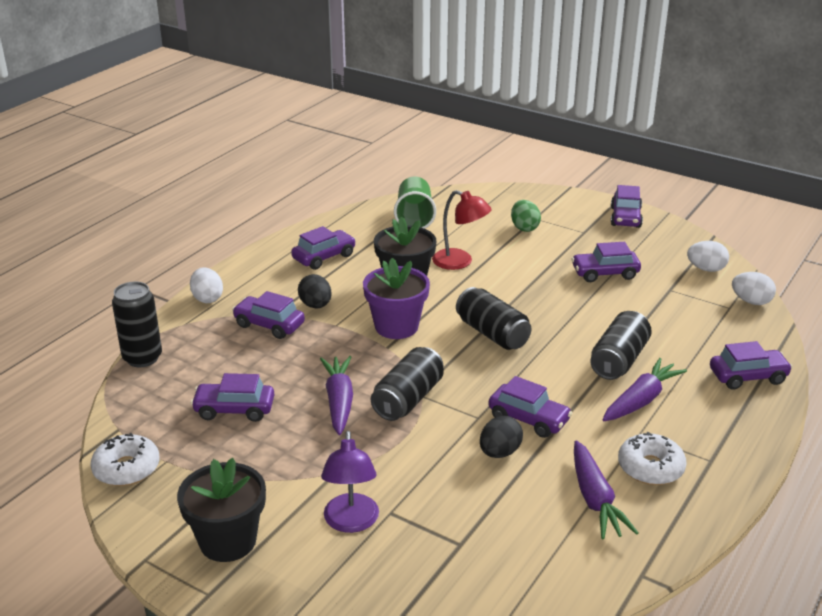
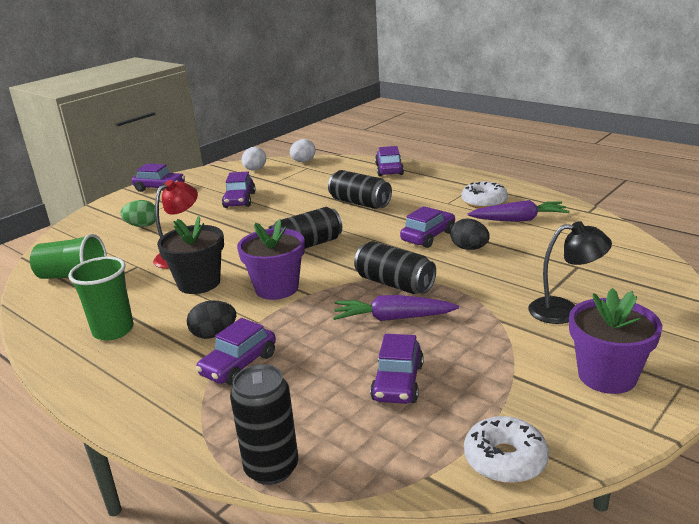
camera: 80 degrees left, 5 degrees down
(207, 298) = (151, 417): white egg -> none
(228, 541) = (607, 376): black flower pot -> purple flower pot
(324, 257) = (113, 330): purple car -> green cup
(351, 522) = (564, 311): purple lamp -> black lamp
(641, 400) = (410, 199): purple carrot -> none

